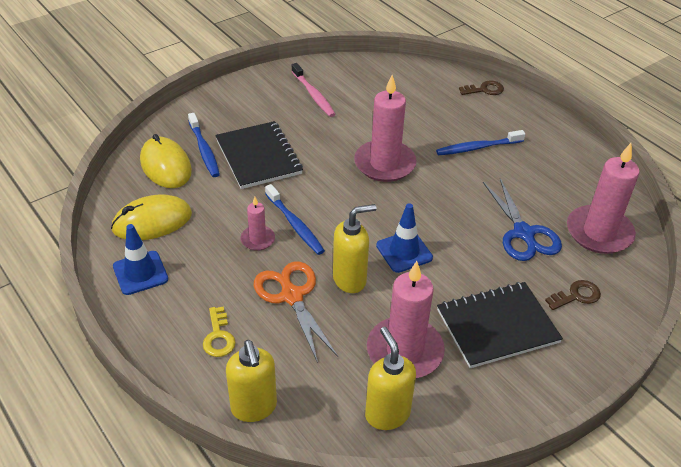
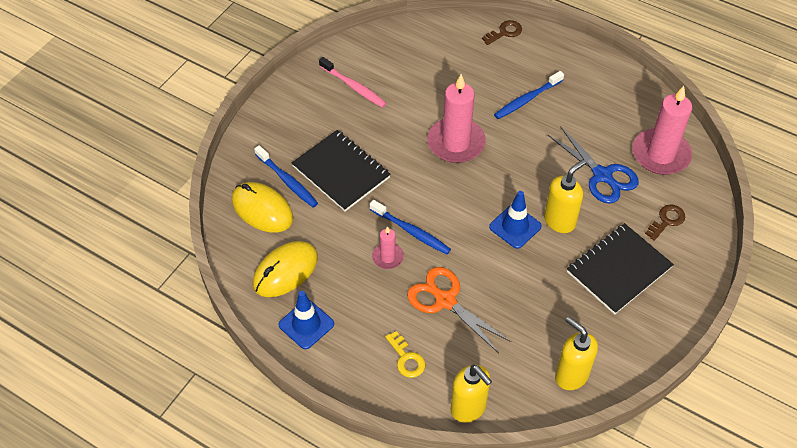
camera: 20 degrees left, 10 degrees up
(350, 279) = (484, 268): yellow soap dispenser -> yellow soap dispenser (560, 221)
(405, 351) = (559, 317): pink candle -> none

